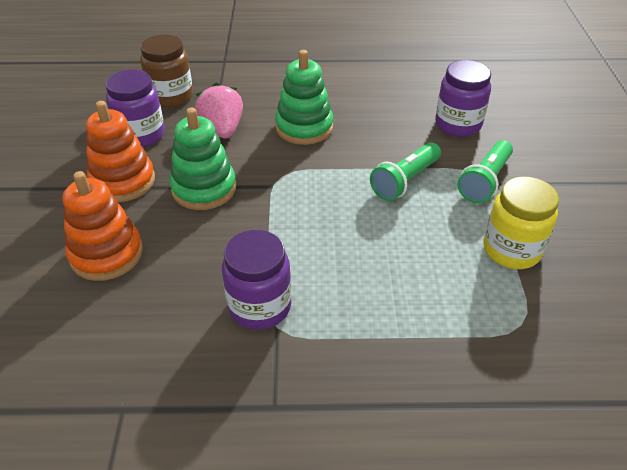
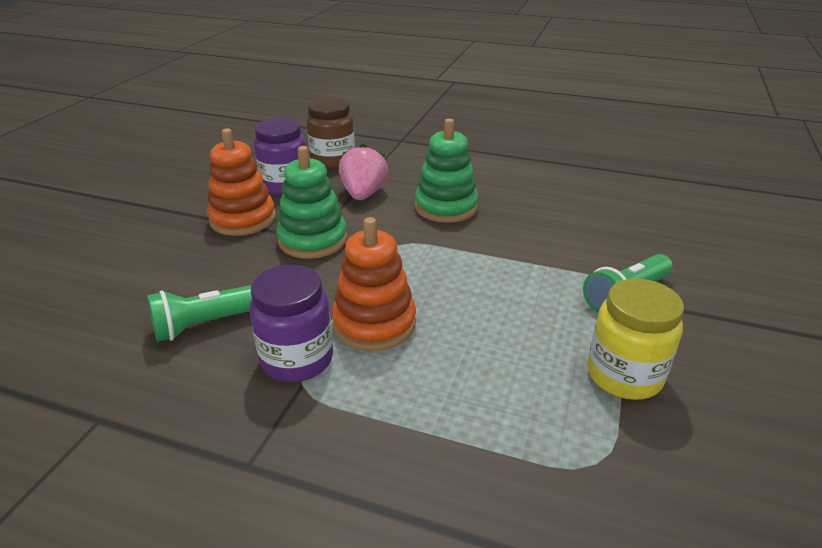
camera: 20 degrees right, 10 degrees down
(106, 254) = (185, 276): orange stacking toy -> orange stacking toy (374, 323)
(405, 181) = (528, 276): green flashlight -> green flashlight (208, 323)
(458, 125) = (620, 235): purple jar -> none

